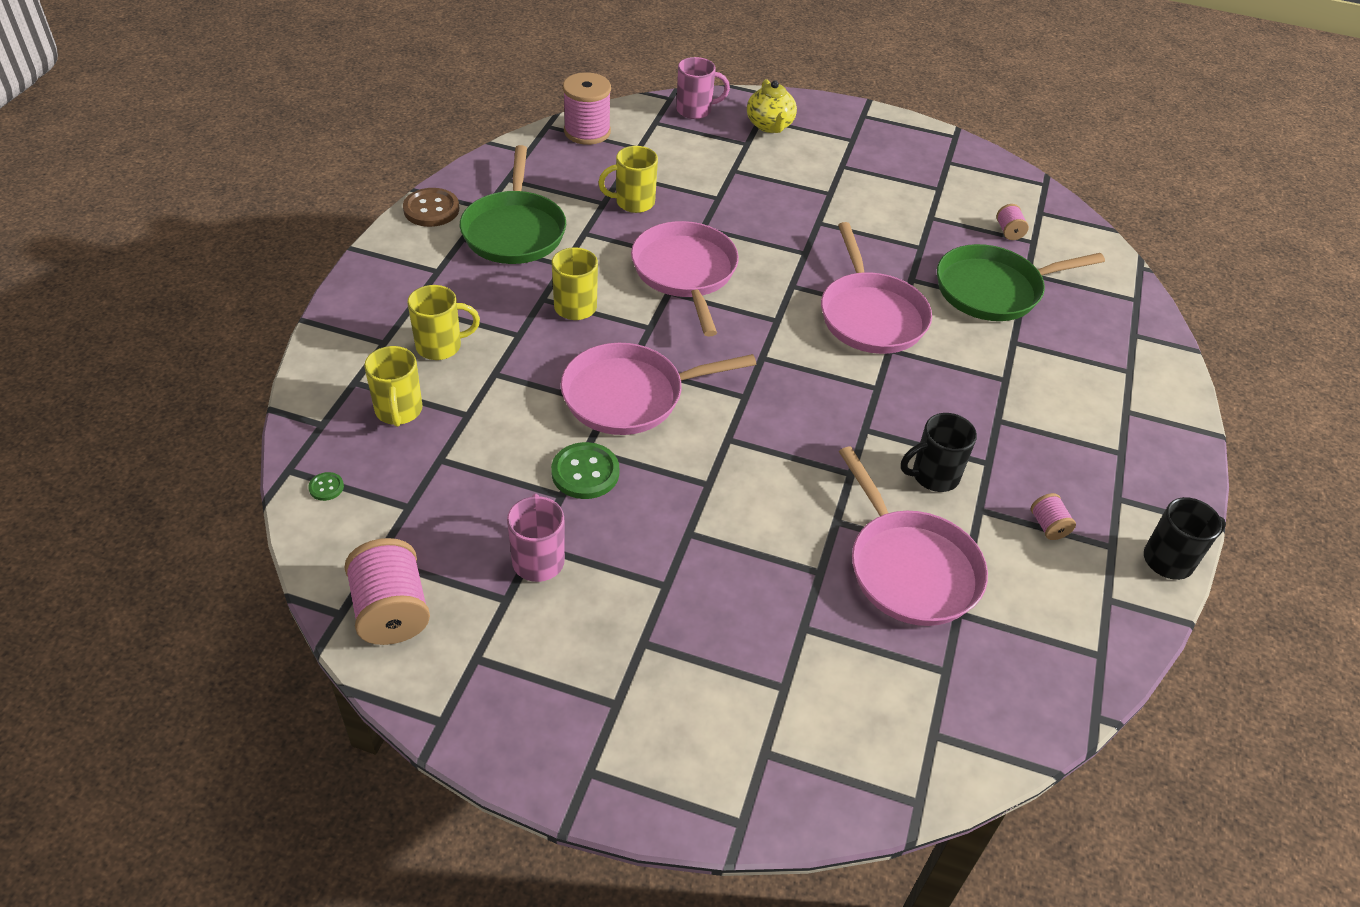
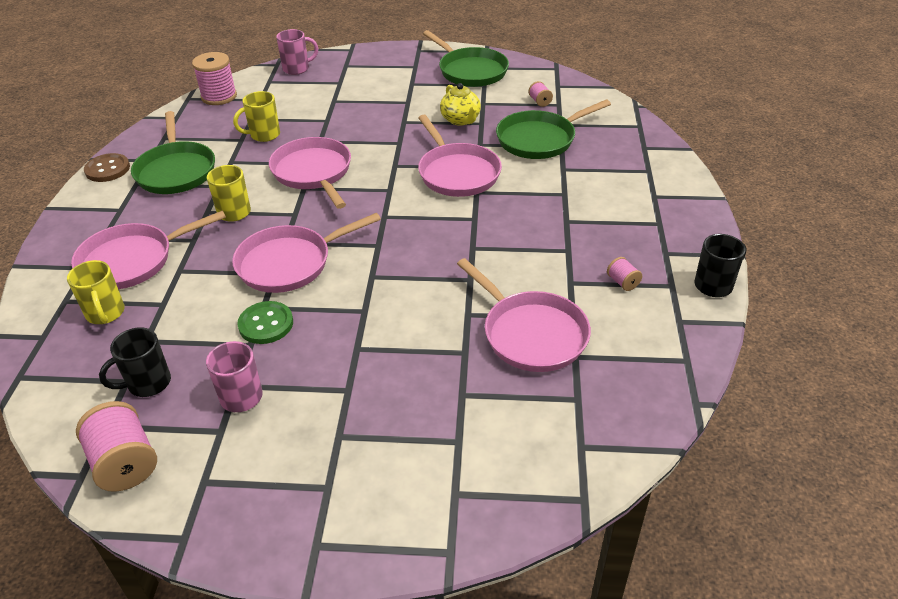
camera: 10 degrees left, 5 degrees down
(326, 487) = (53, 382): green button -> none
(441, 346) = (132, 260): yellow mug -> pink pan
(770, 126) = (353, 68): yellow teapot -> yellow teapot (461, 120)
(926, 163) = (470, 71): none -> green pan
(933, 476) = (531, 267): black mug -> black mug (147, 383)

